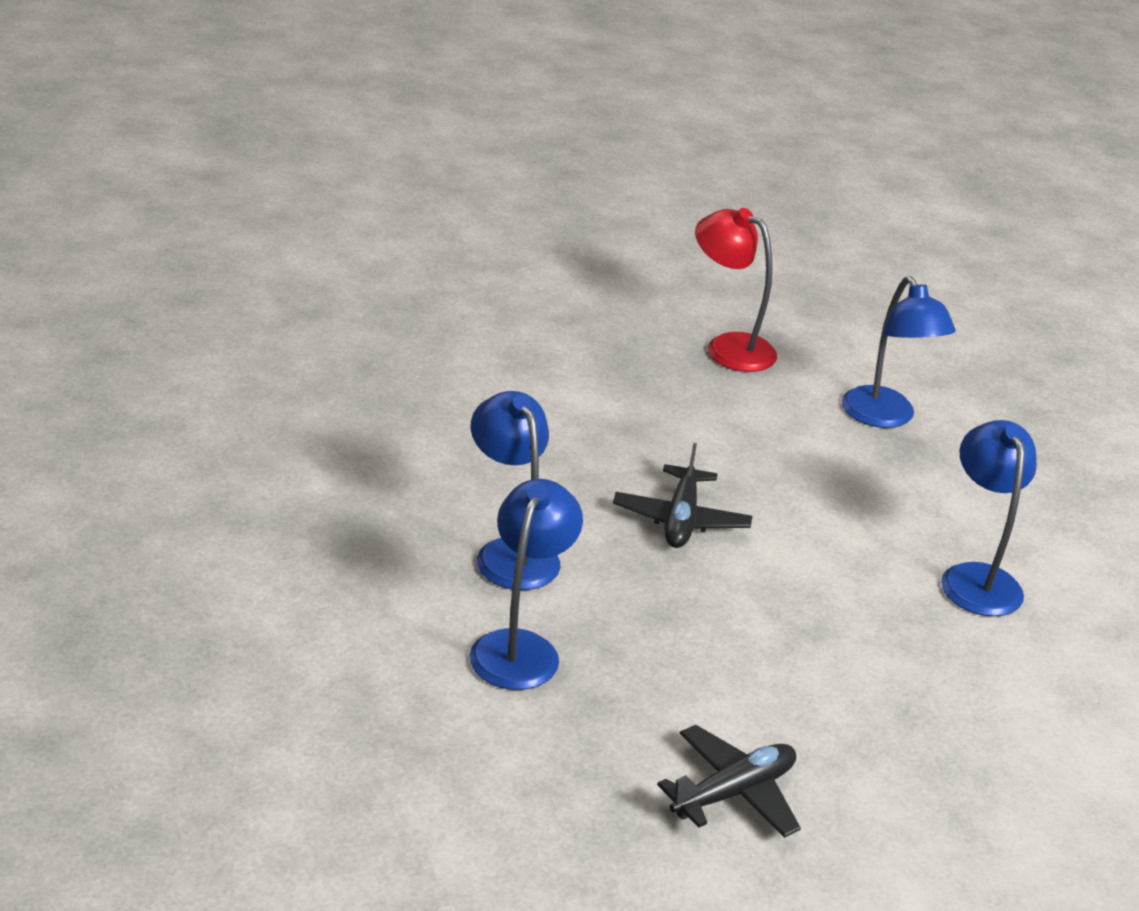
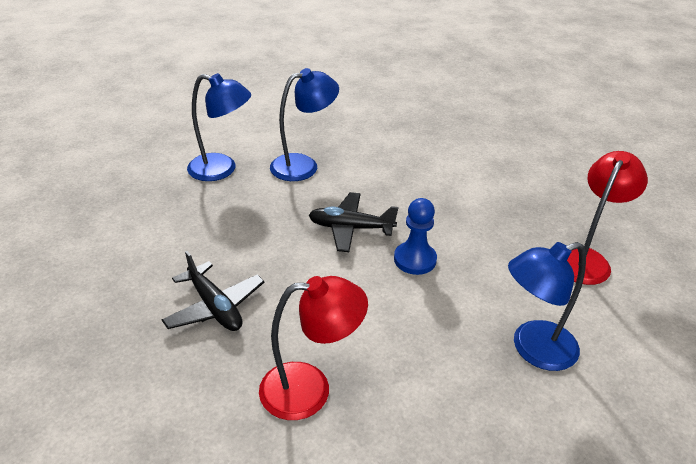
camera: 90 degrees right, 5 degrees up
(733, 793) = (93, 241): black plane -> black plane (215, 307)
(744, 473) = (415, 259): none -> blue pawn
(976, 578) = (310, 389): blue lamp -> red lamp

